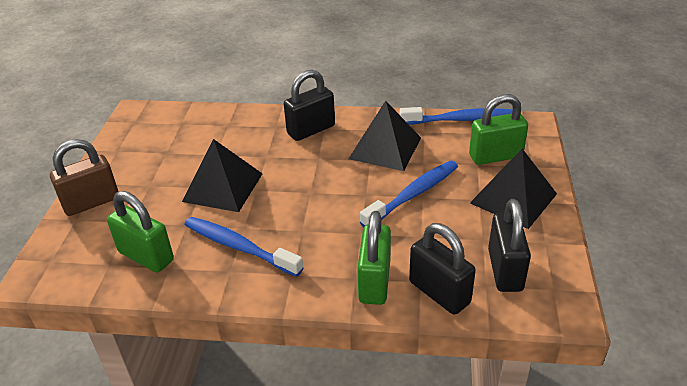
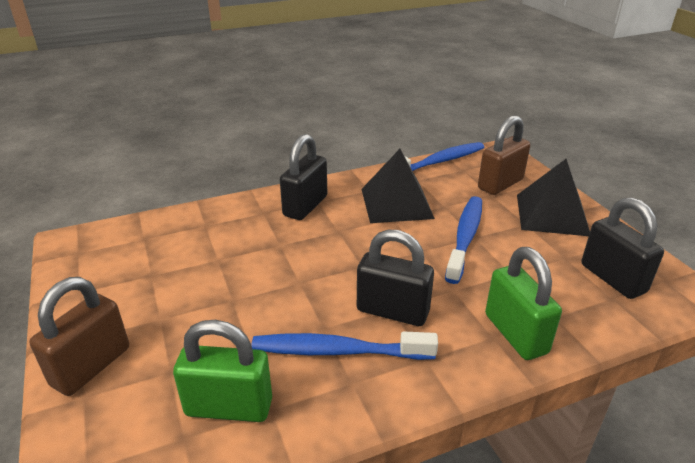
camera: 30 degrees left, 5 degrees down
(222, 187) = (258, 292): black pyramid -> none
(439, 292) = (583, 321): black padlock -> black padlock (392, 311)
(495, 156) = (500, 184): green padlock -> brown padlock

